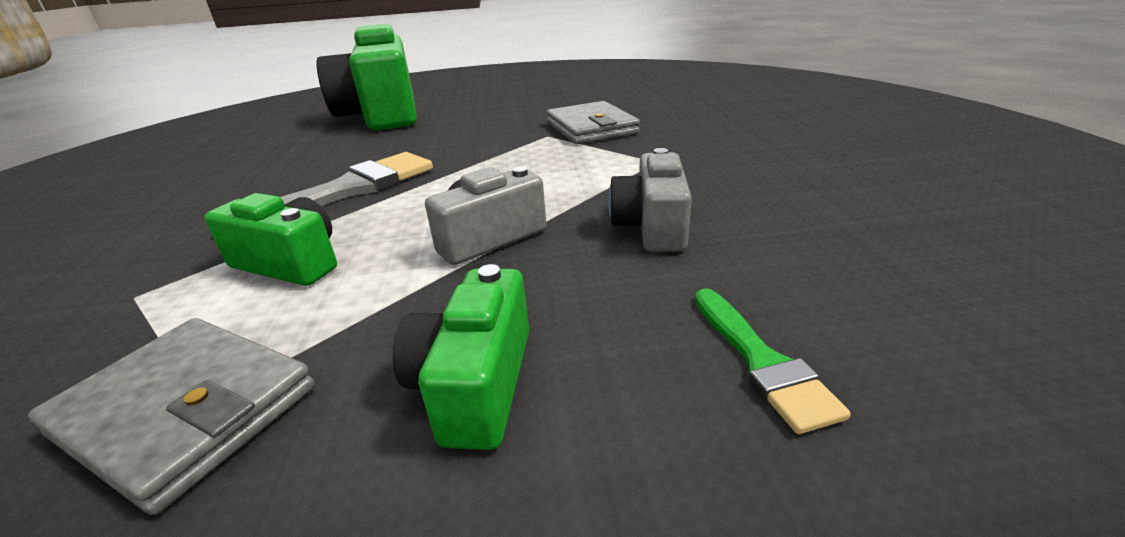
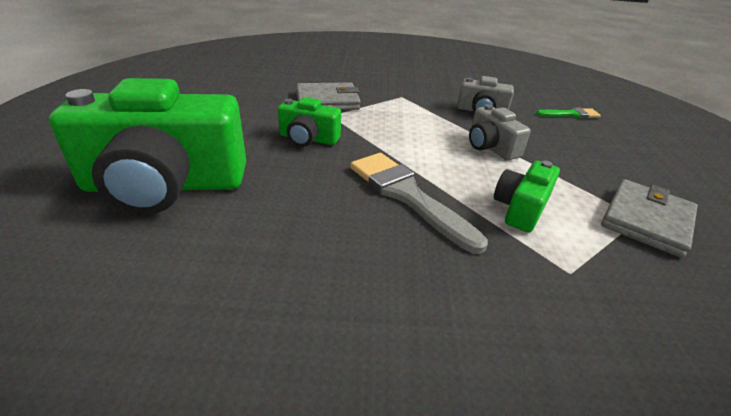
camera: 85 degrees left, 5 degrees up
(475, 384) = (600, 157): green camera -> green camera (308, 139)

